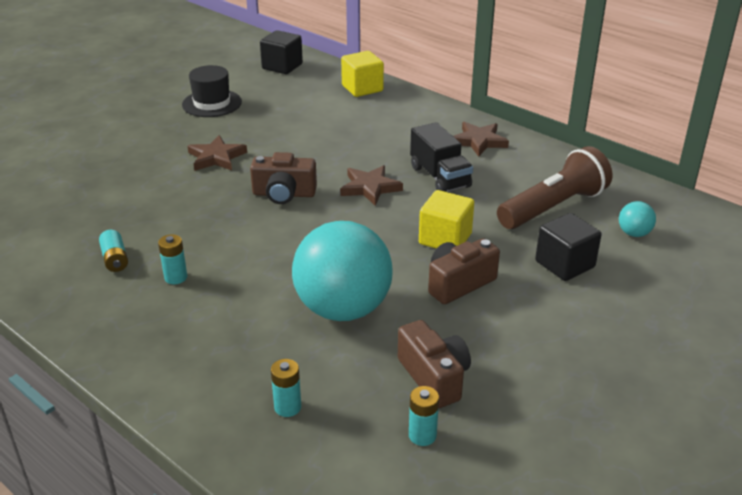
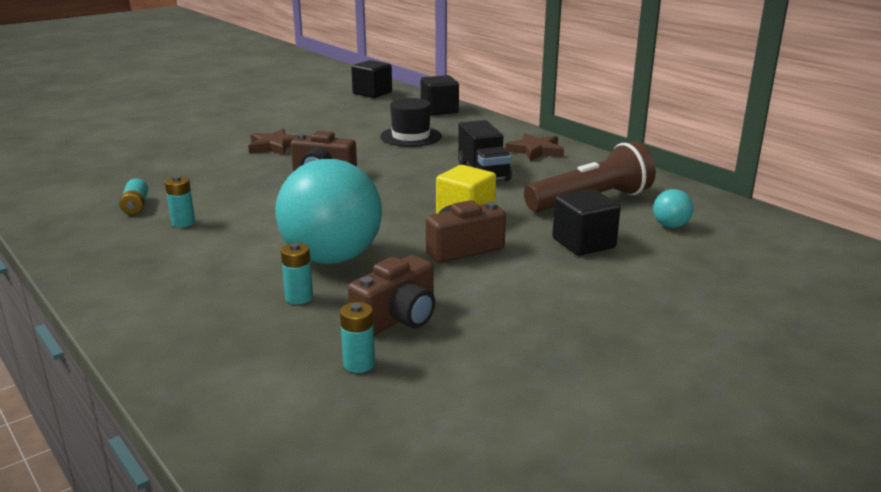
camera: 10 degrees right, 10 degrees down
(212, 103) = (293, 112): black hat -> black hat (411, 136)
(287, 407) = (230, 327): turquoise battery -> turquoise battery (299, 297)
(362, 88) = (439, 110): yellow cube -> black cube
(370, 188) = (409, 175): brown star -> none
(434, 377) = (398, 318): brown camera -> brown camera turned 60 degrees clockwise

